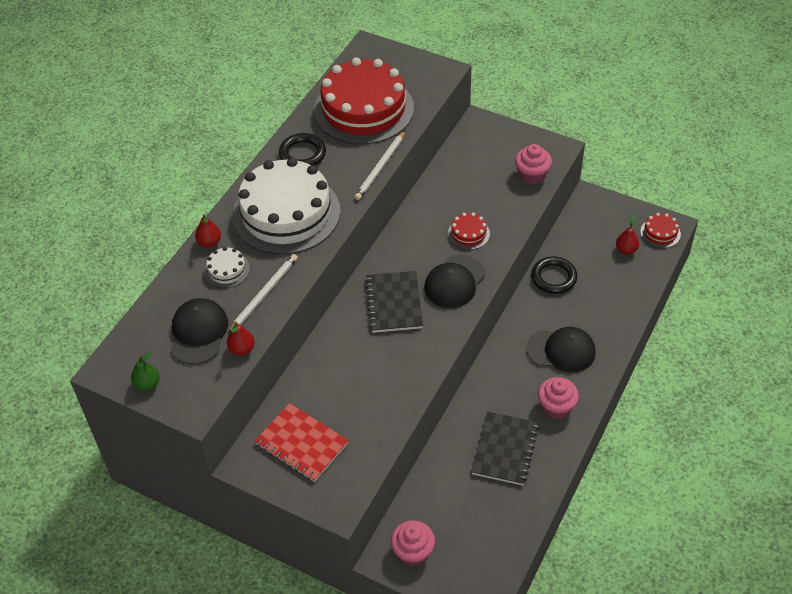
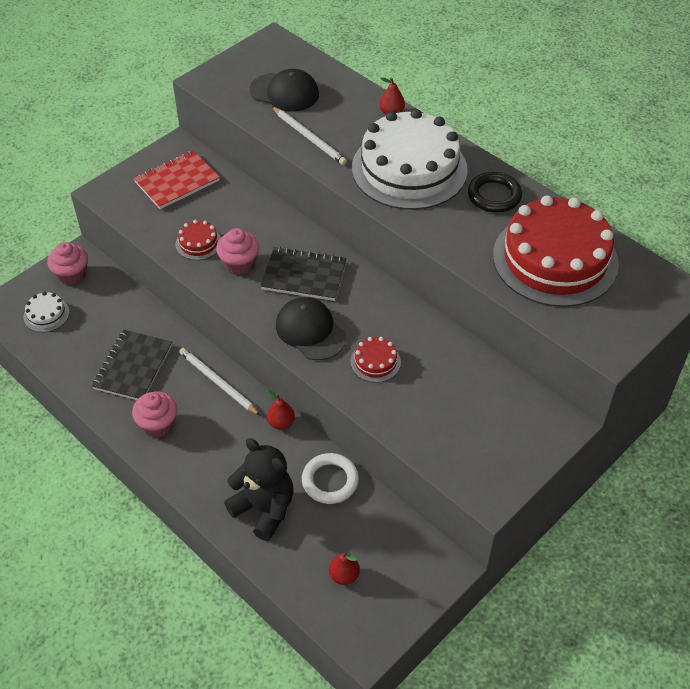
camera: 105 degrees right, 0 degrees up
(147, 384) = (245, 59): green pear -> none
(227, 270) = (351, 119): white cake -> white cake (46, 314)
(242, 349) = (252, 115): red pear -> red pear (281, 423)
(380, 167) = (450, 253): white pencil -> white pencil (218, 382)
(505, 449) = (133, 367): black notebook -> black notebook turned 75 degrees clockwise
(532, 175) = (449, 452): pink cupcake -> pink cupcake (239, 264)
(553, 277) = (330, 481): black ring -> white ring
(561, 350) = (225, 453): black cap -> none
(598, 310) = (264, 509): none -> black teddy bear
(660, 233) = (358, 629): red cake -> red cake (198, 243)

